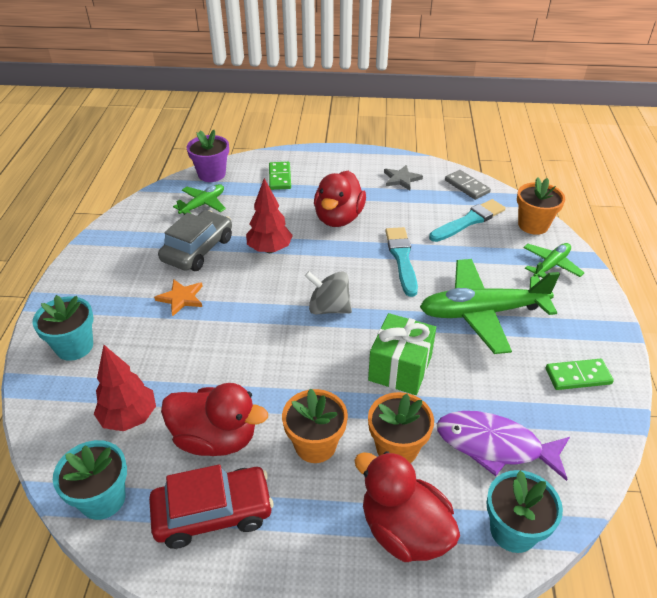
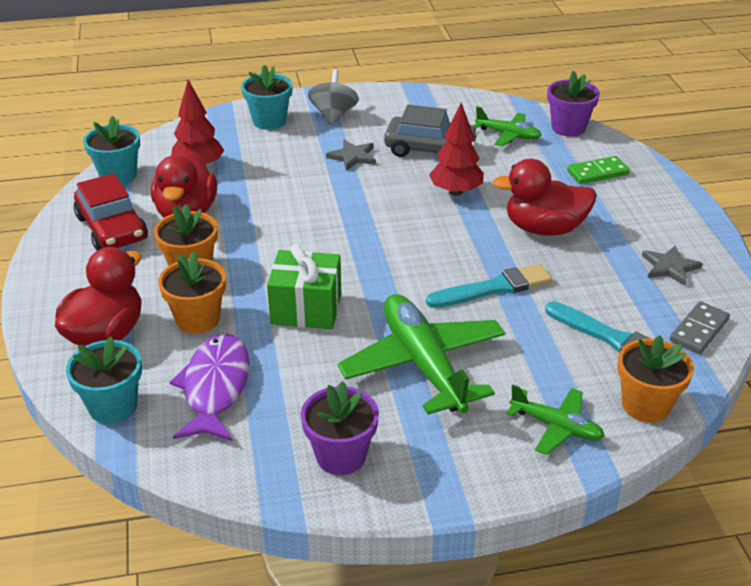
camera: 75 degrees right, 5 degrees down
(181, 298) = (353, 157): orange star -> grey star
(329, 308) = (378, 247): grey spinning top -> grey spinning top (333, 115)
(578, 376) = (341, 456): green domino -> purple flower pot

